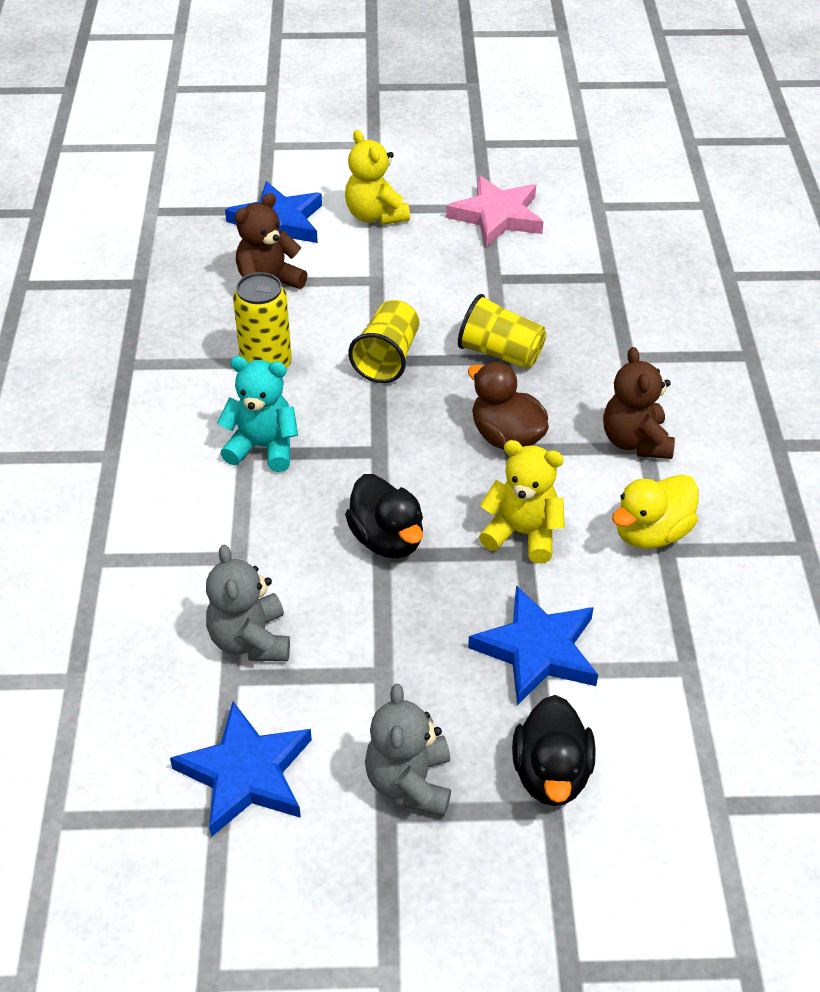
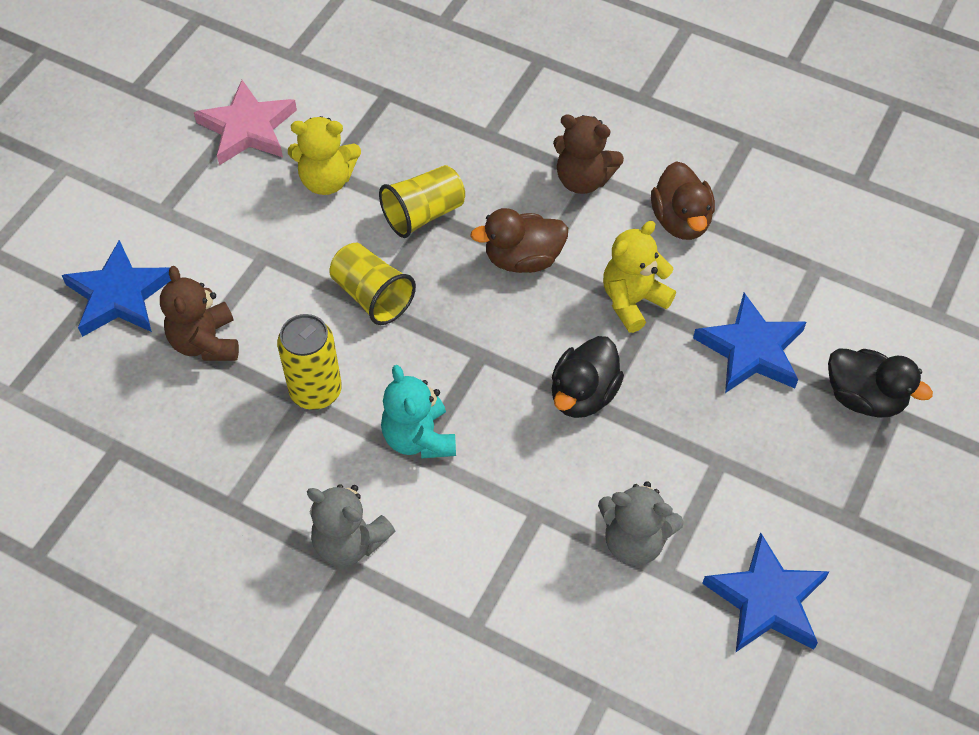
camera: 60 degrees left, 10 degrees up
(263, 447) = (419, 438): turquoise teddy bear -> turquoise teddy bear turned 60 degrees counterclockwise
(375, 215) = (172, 215): yellow teddy bear -> yellow teddy bear (327, 180)
(387, 539) = (583, 394): black duck -> black duck turned 120 degrees clockwise
(409, 782) = (828, 491): grey teddy bear -> grey teddy bear (349, 542)
(651, 533) = (681, 221): yellow duck -> brown duck

